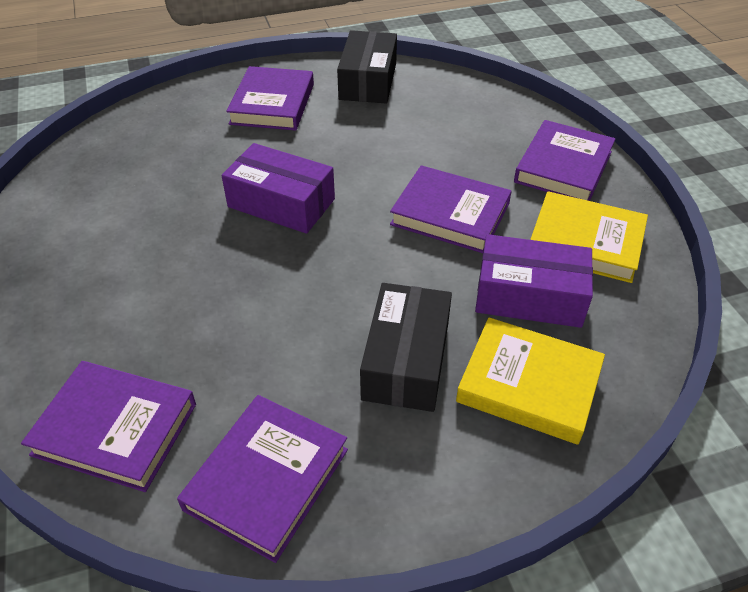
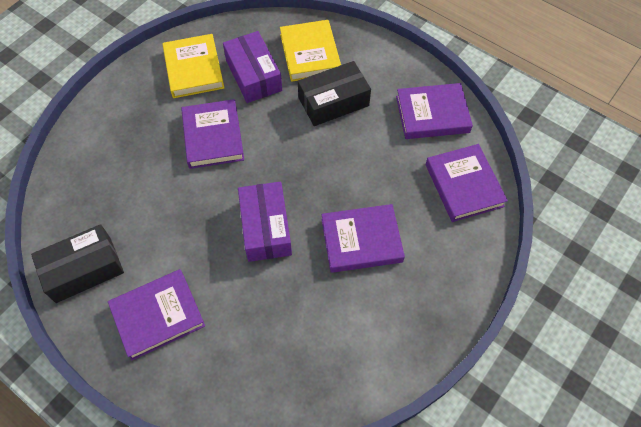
camera: 125 degrees left, 15 degrees up
(563, 167) = (127, 104): purple book -> purple book (361, 240)

